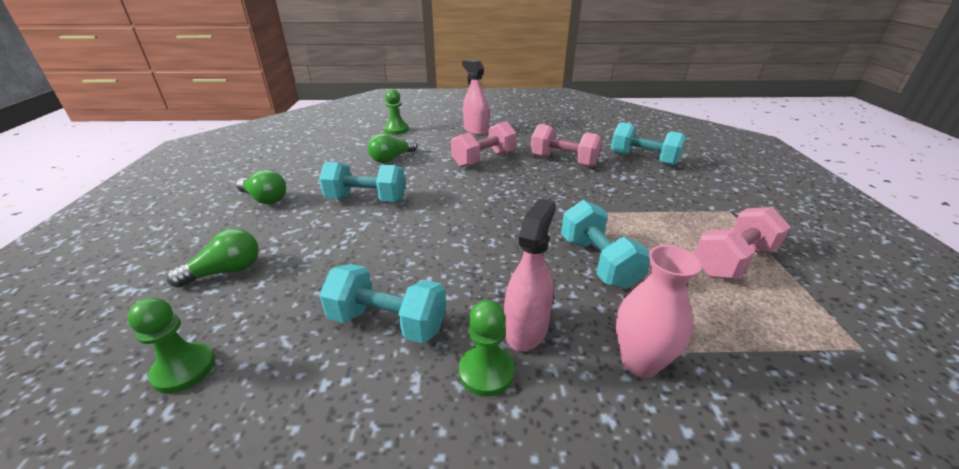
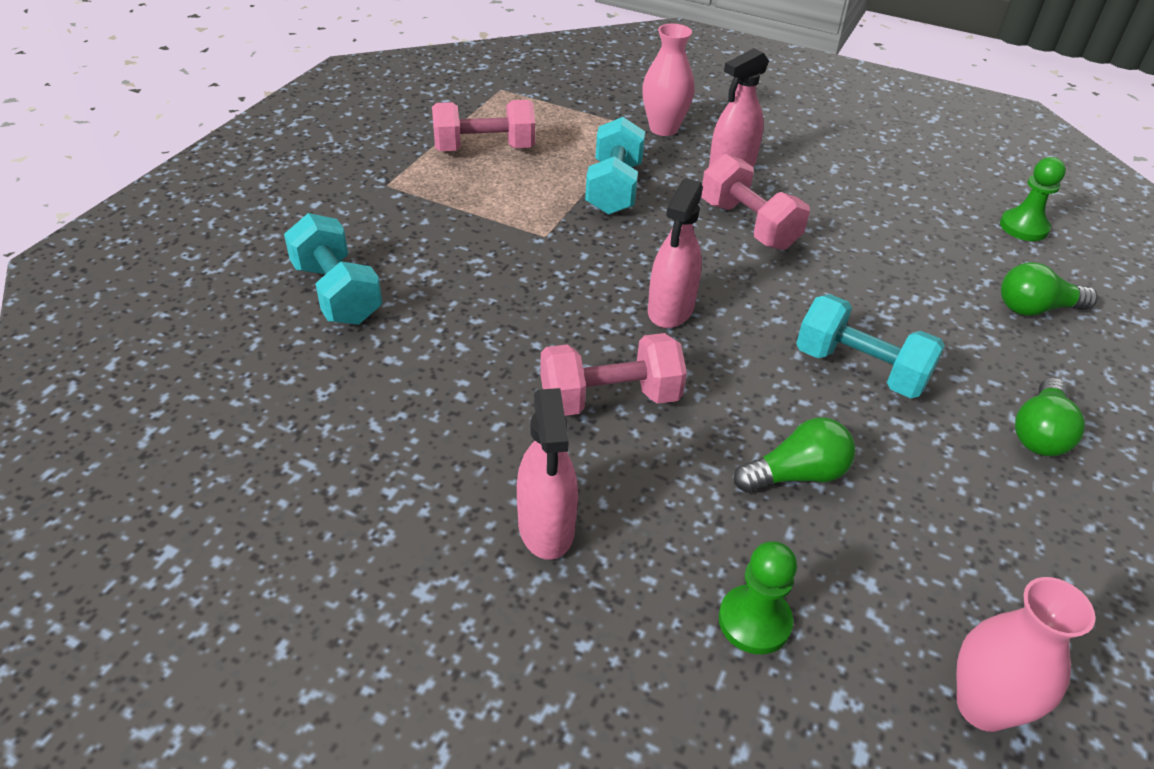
camera: 155 degrees left, 10 degrees up
(265, 199) = (1040, 433): green light bulb -> green light bulb turned 120 degrees counterclockwise
(321, 132) = (983, 706): none -> pink vase
(388, 322) = (849, 206): turquoise dumbbell -> none
(485, 197) = (670, 309): none -> pink spray bottle
(486, 372) = (779, 156): green pawn -> none
(563, 161) = (471, 339): pink dumbbell -> pink dumbbell (748, 225)

